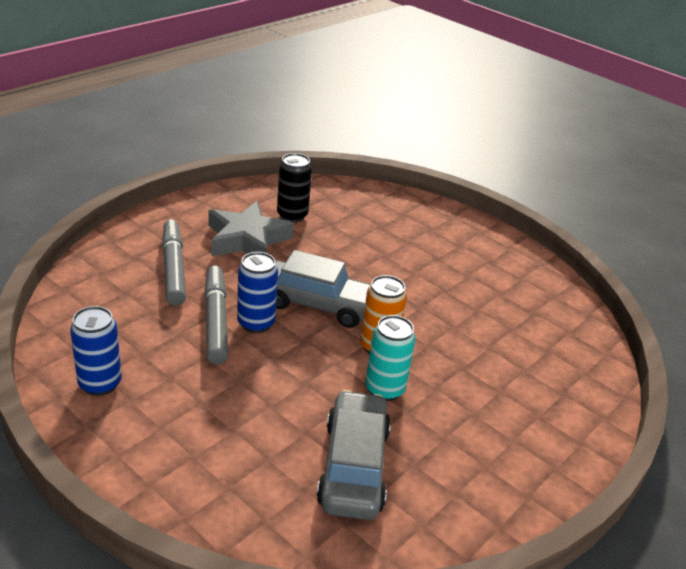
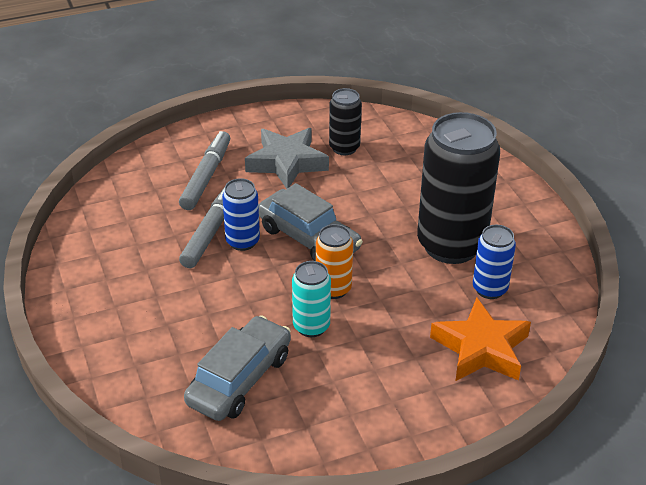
camera: 30 degrees right, 5 degrees up
(100, 383) = (92, 260): blue can -> blue can (489, 289)
(451, 280) = (451, 245): none -> black can
(548, 366) = (481, 348): none -> orange star

